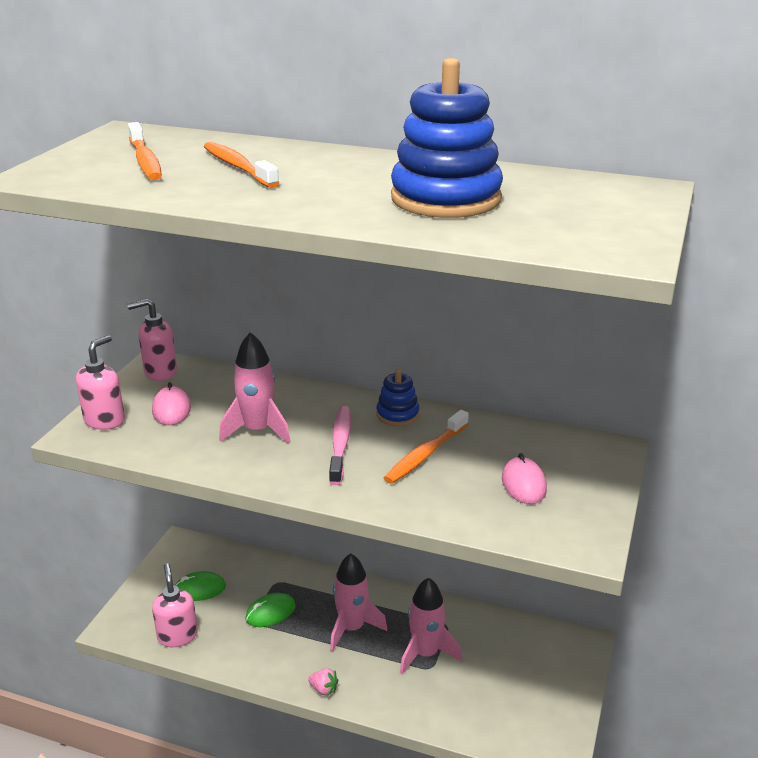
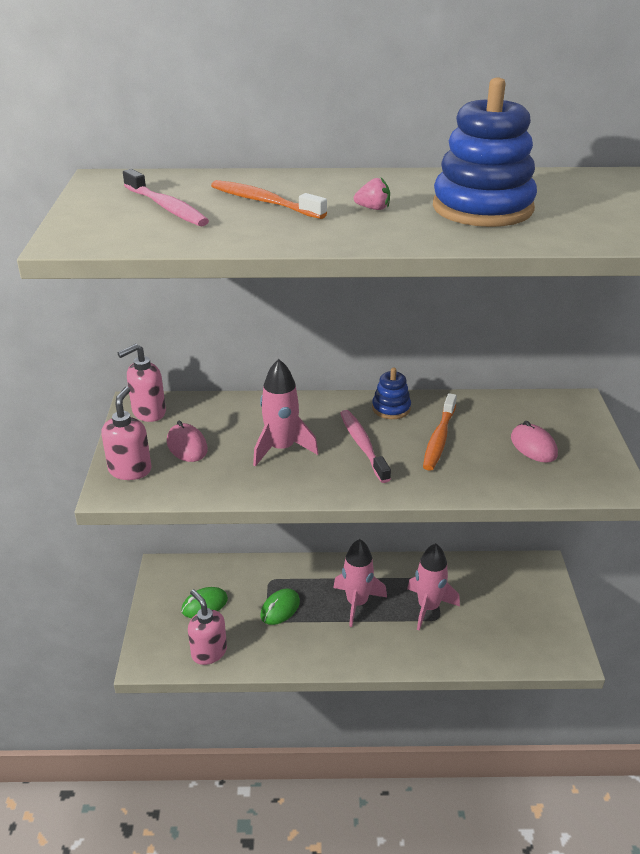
camera: 20 degrees left, 5 degrees up
(145, 160) = (166, 207): orange toothbrush -> pink toothbrush
(324, 689) = (363, 661): pink strawberry -> pink strawberry (373, 208)

